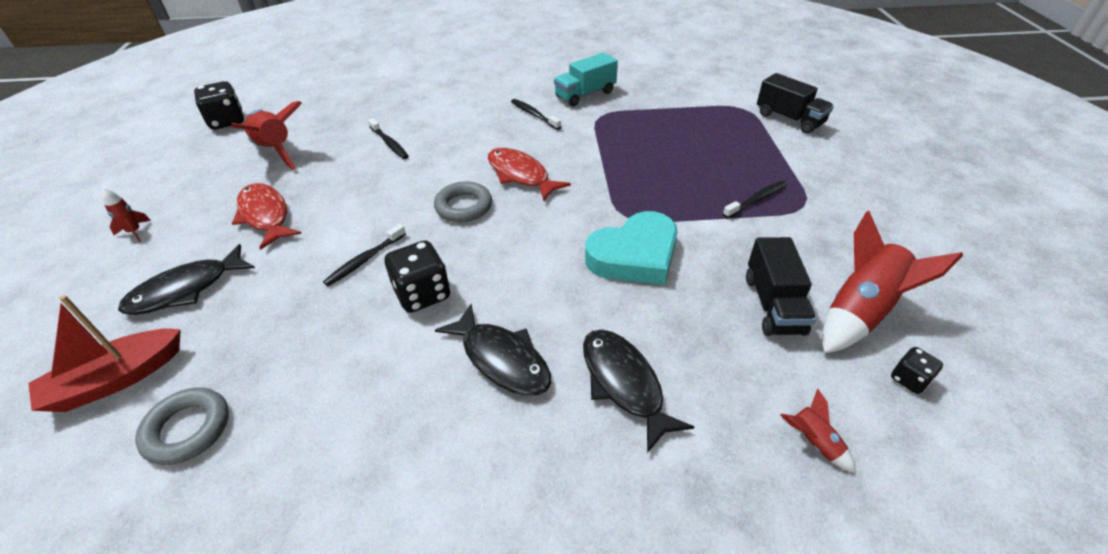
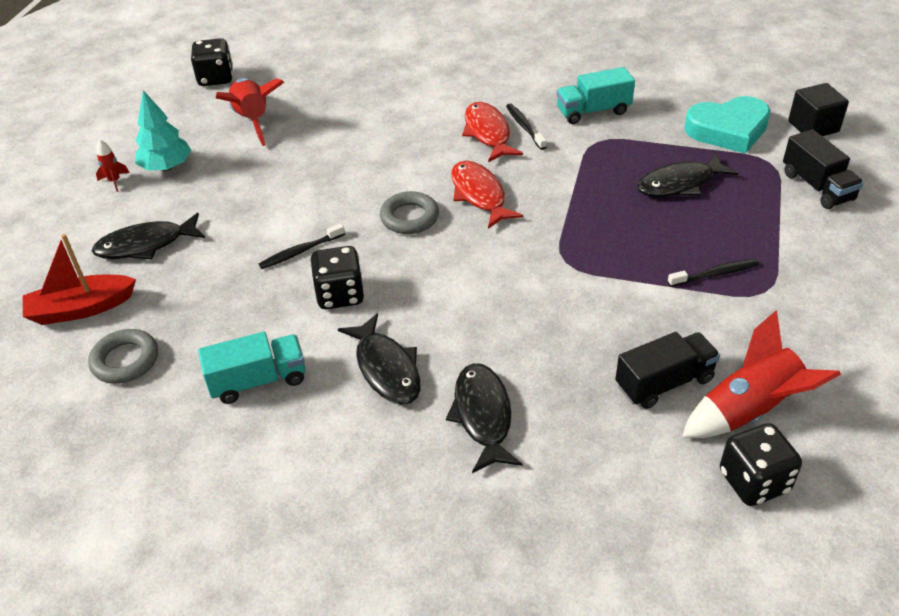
camera: 20 degrees right, 0 degrees up
(193, 207) = (166, 167): none -> turquoise tree
(265, 216) = (226, 188): red fish -> red fish (488, 133)
(362, 410) = (258, 381): none -> turquoise truck
(389, 143) = (363, 133): black toothbrush -> none
(634, 255) = (553, 304): turquoise heart -> turquoise heart (728, 130)
(685, 135) = (679, 184): none -> black fish
(758, 79) = (813, 127): none -> black cube
(773, 305) = (664, 383): black truck -> black truck turned 135 degrees counterclockwise
(813, 442) = (625, 506): red rocket -> none
(909, 379) = (754, 481): black dice -> black dice, size x1.83

